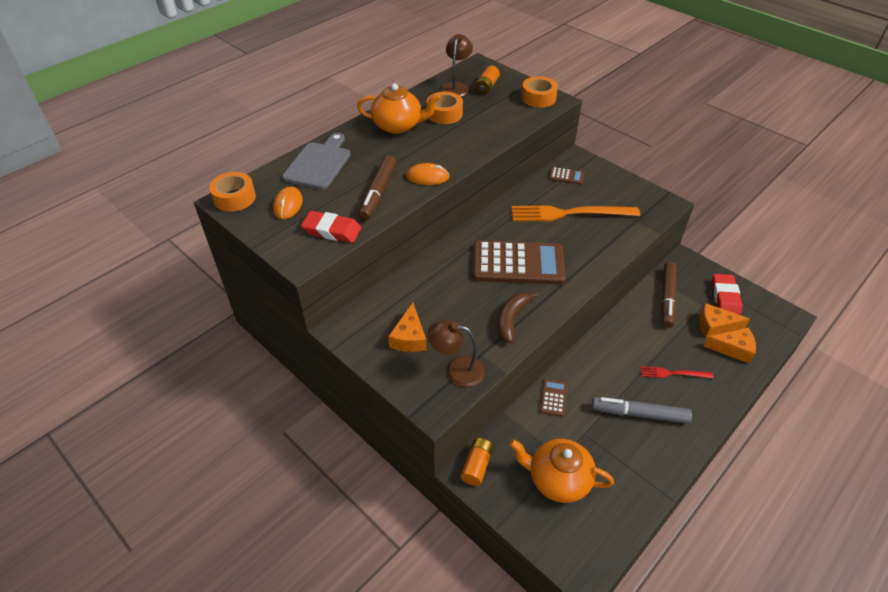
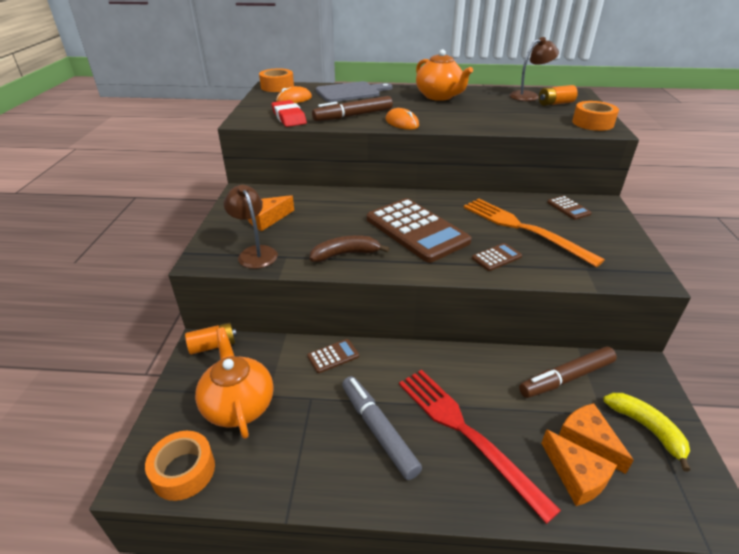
camera: 50 degrees right, 10 degrees down
(444, 114) = (487, 103): orange tape -> orange tape (183, 471)
(588, 248) = (496, 257): none -> brown calculator
(673, 373) = (467, 434): red fork -> red fork, size x2.00
(725, 297) = (646, 429): red eraser -> yellow banana

